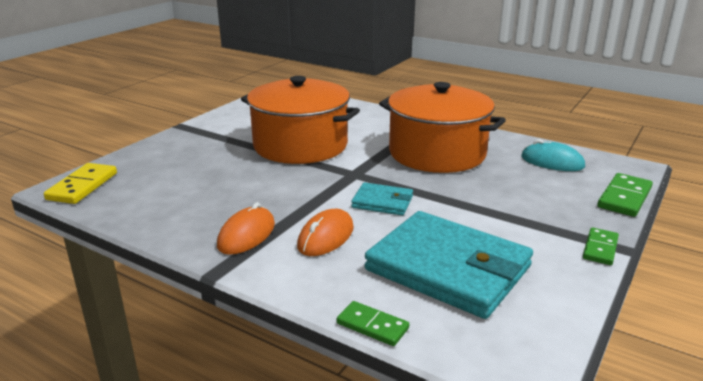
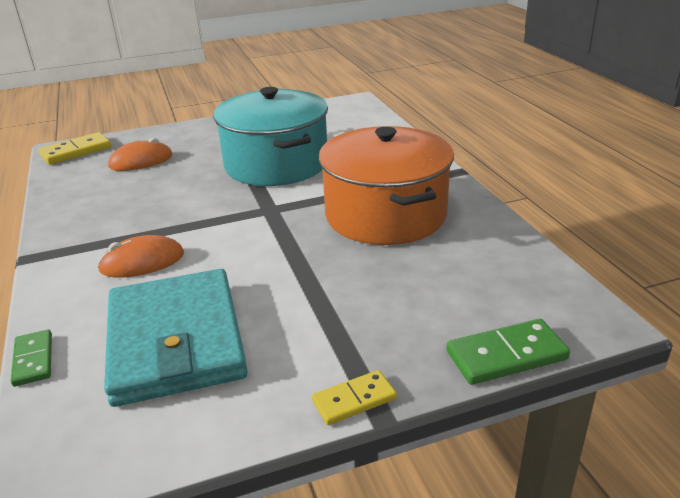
camera: 40 degrees right, 5 degrees up
(246, 235) = (97, 235): orange mouse -> orange mouse (141, 161)
(300, 145) = (276, 164): orange pot -> turquoise pot
(382, 202) = (242, 248): turquoise wallet -> none
(552, 162) = (498, 272): turquoise mouse -> none
(600, 248) = (354, 400): green domino -> yellow domino

